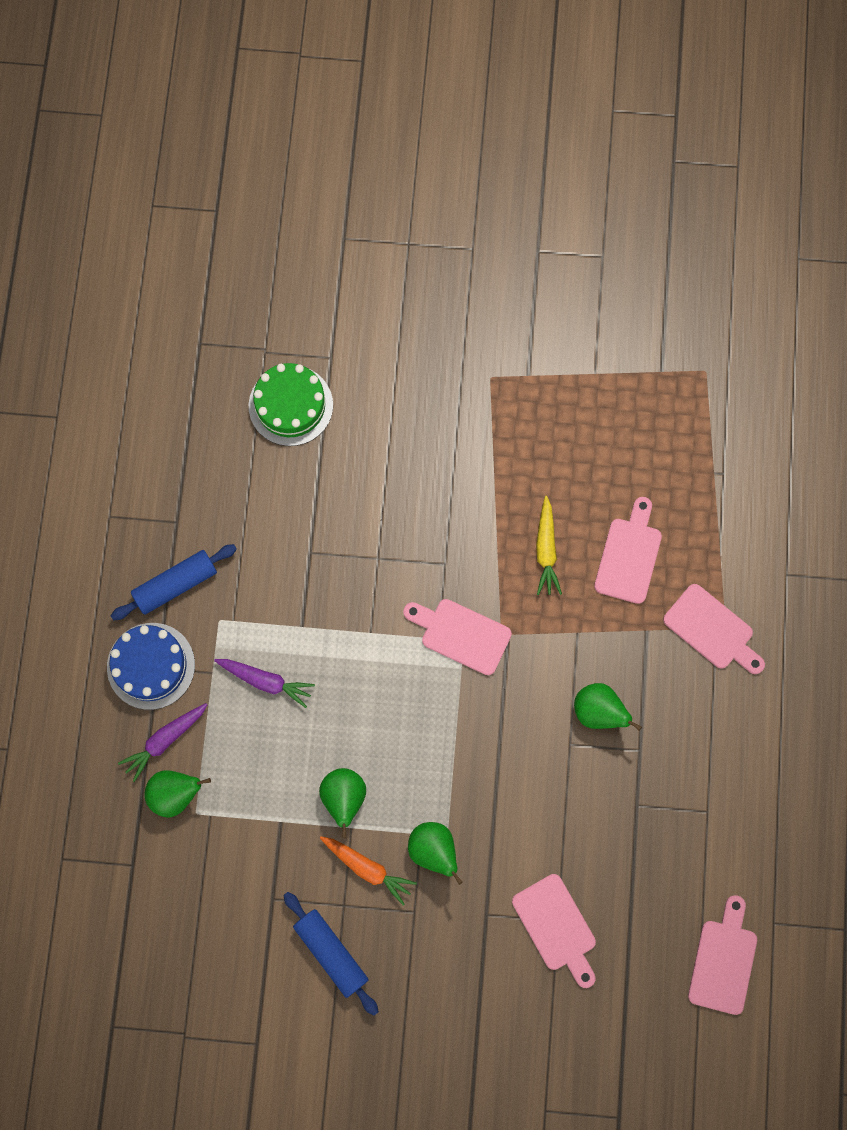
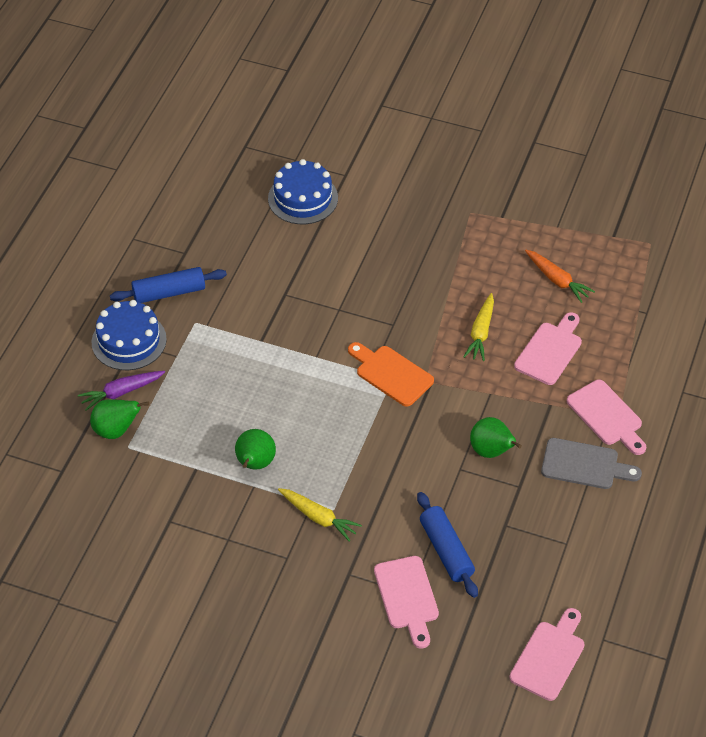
camera: 15 degrees right, 25 degrees down
(265, 681) = (218, 370): purple carrot -> none
(290, 405) = (303, 198): green cake -> blue cake
(331, 953) = (205, 570): blue rolling pin -> blue rolling pin (446, 550)
(367, 868) = (257, 517): orange carrot -> orange carrot (557, 280)
(433, 850) = (318, 517): green pear -> yellow carrot
(461, 634) = (391, 374): pink cutting board -> orange cutting board
(703, 703) = (584, 465): none -> grey cutting board

